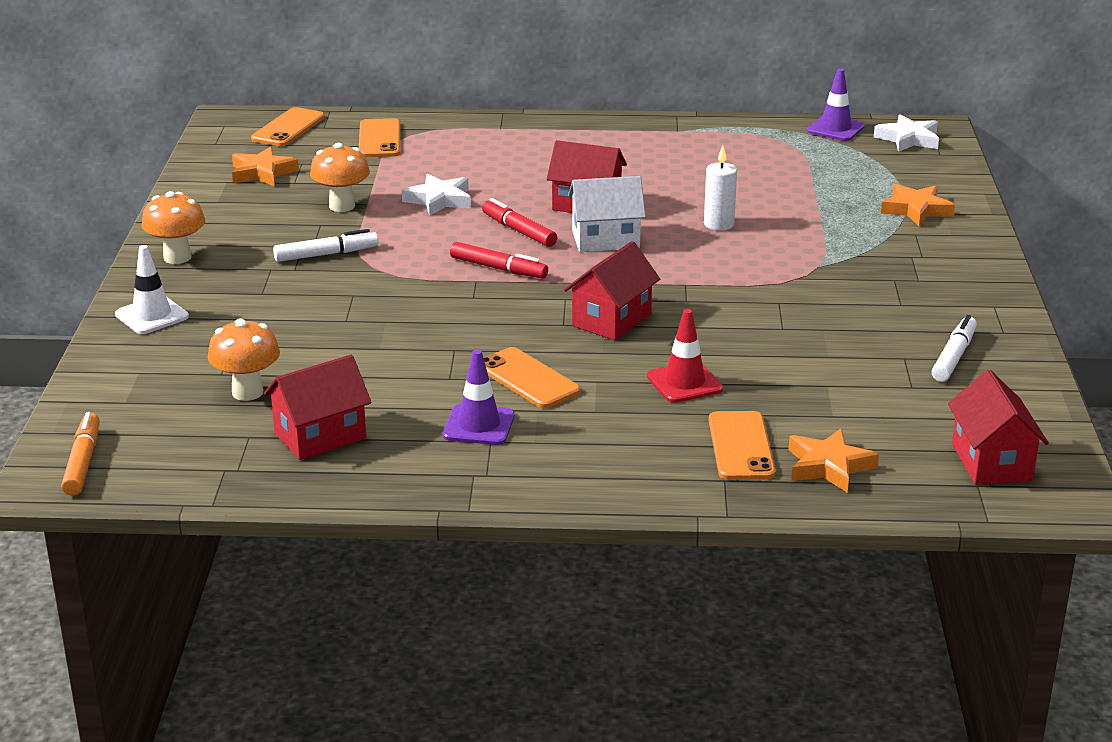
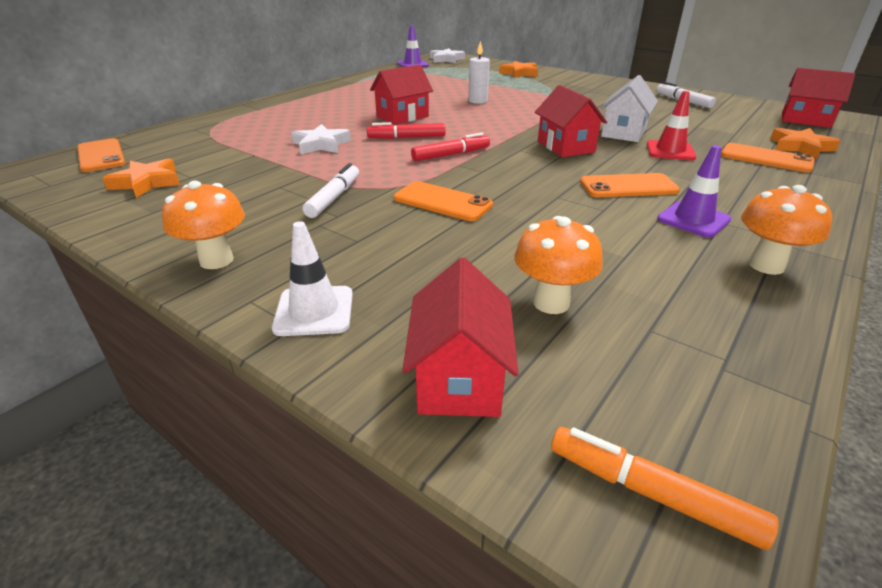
camera: 55 degrees left, 5 degrees up
(320, 436) = (674, 289): red house -> red house (459, 378)
(342, 206) = (266, 172): orange mushroom -> orange mushroom (766, 265)
(379, 139) = (194, 137): orange phone -> orange phone (442, 202)
(605, 240) = (456, 123): white house -> white house (623, 132)

